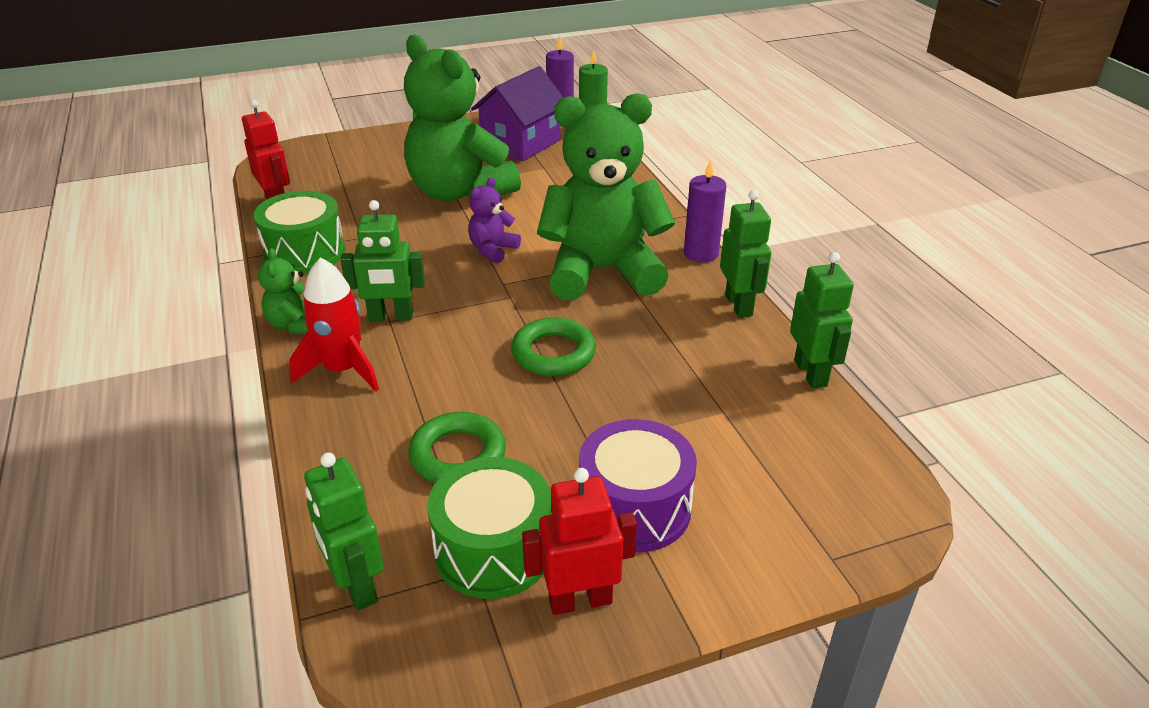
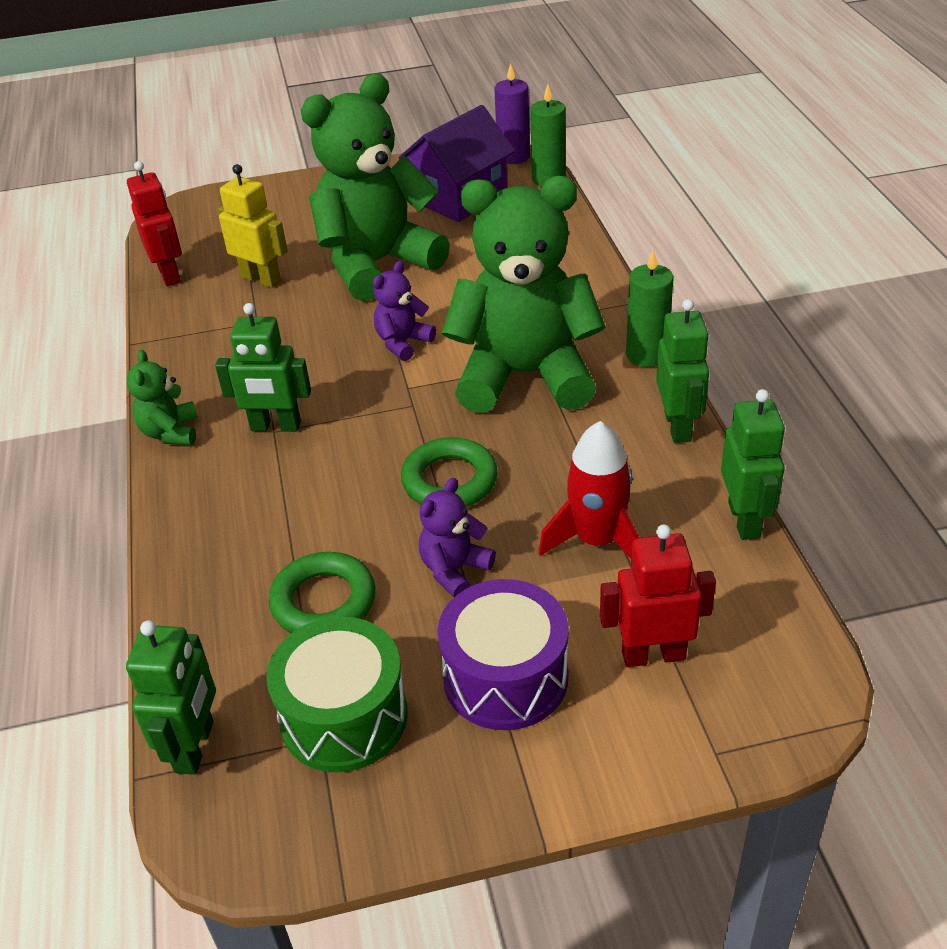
camera: 10 degrees right, 5 degrees up
(305, 253) = (192, 341): green drum -> none
(343, 370) = (214, 491): red rocket -> red rocket (597, 541)
(356, 586) = (195, 747): green robot -> green robot turned 150 degrees counterclockwise
(360, 205) = (261, 279): none -> yellow robot
(459, 192) = (377, 264): green teddy bear -> green teddy bear turned 90 degrees clockwise
(571, 424) = (454, 570): none -> purple teddy bear
(580, 600) = (426, 781): red robot -> red robot (653, 655)
(701, 254) = (646, 355): purple candle -> green candle

